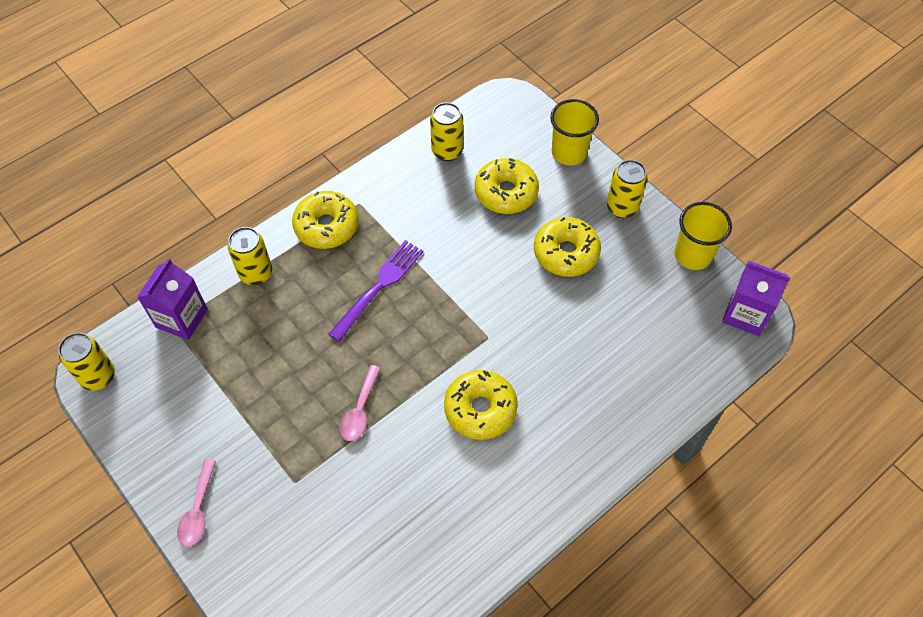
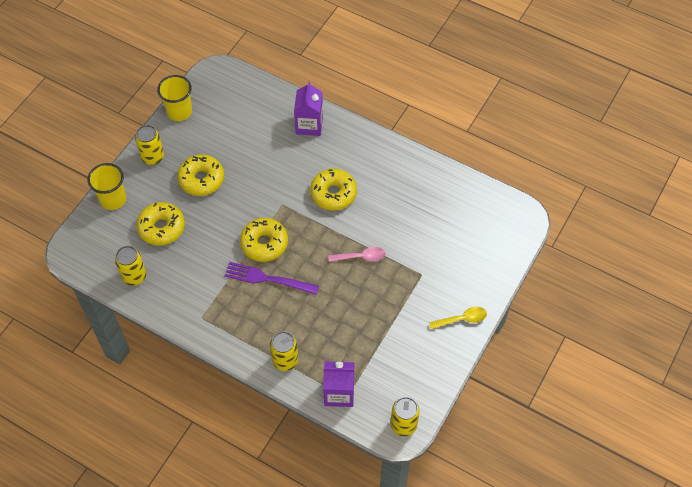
camera: 110 degrees left, 0 degrees up
(198, 510) = (462, 319): pink spoon -> yellow spoon
(326, 226) = (229, 331): yellow donut -> yellow donut (264, 243)
(745, 314) = (215, 78): purple carton -> purple carton (309, 125)

